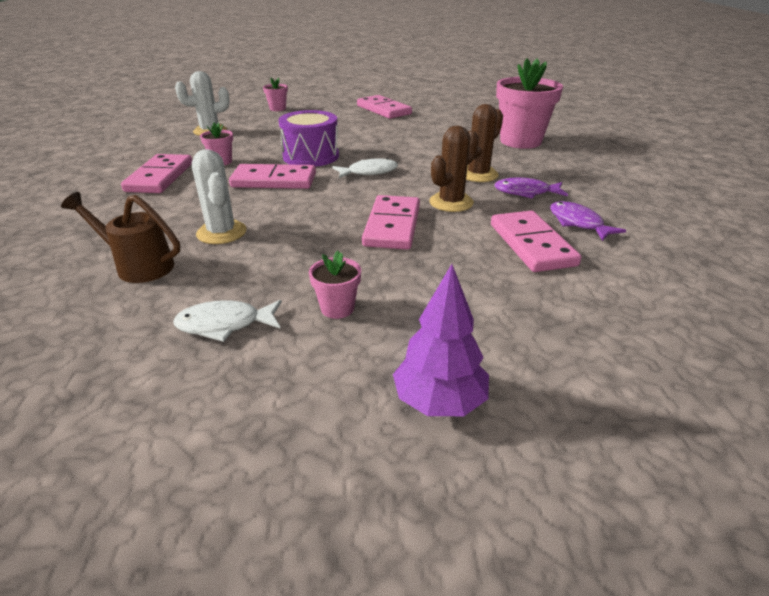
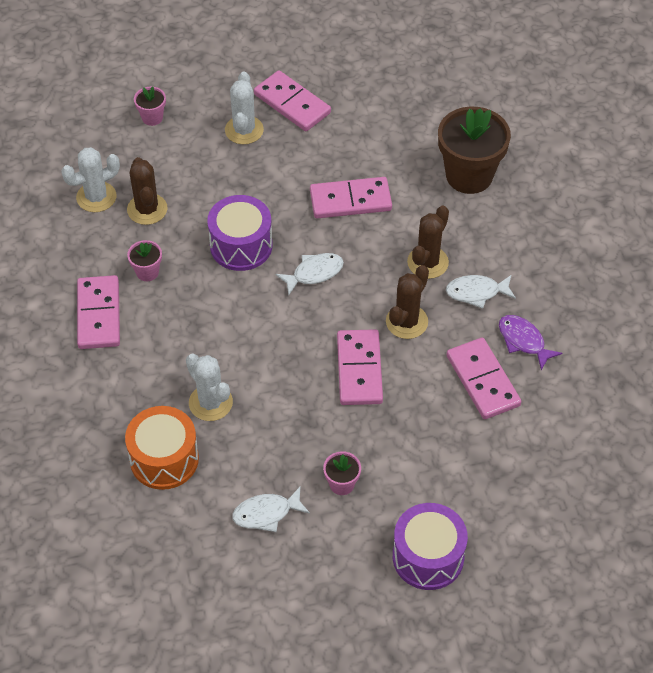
camera: 10 degrees left, 20 degrees up
(138, 266) = (164, 459): brown watering can -> orange drum
(245, 138) = (147, 209): none -> brown cactus
(274, 180) = (221, 304): pink domino -> pink domino (350, 200)
(342, 116) = (244, 130): none -> white cactus
(439, 401) = (428, 557): purple tree -> purple drum
(520, 141) = (469, 175): pink flower pot -> brown flower pot
(525, 192) = (476, 292): purple fish -> white fish

